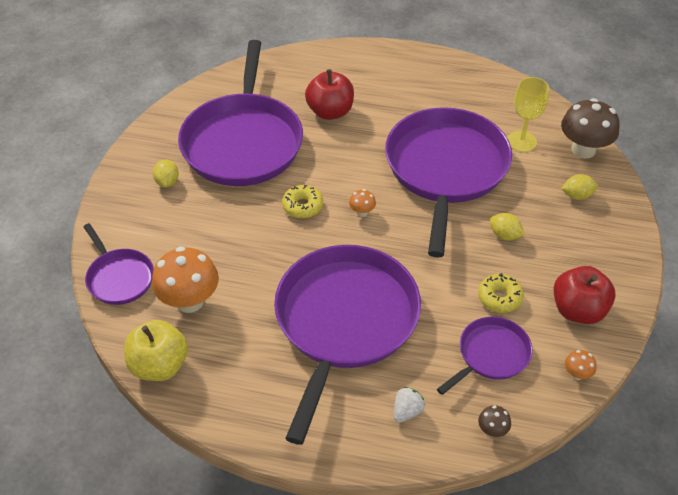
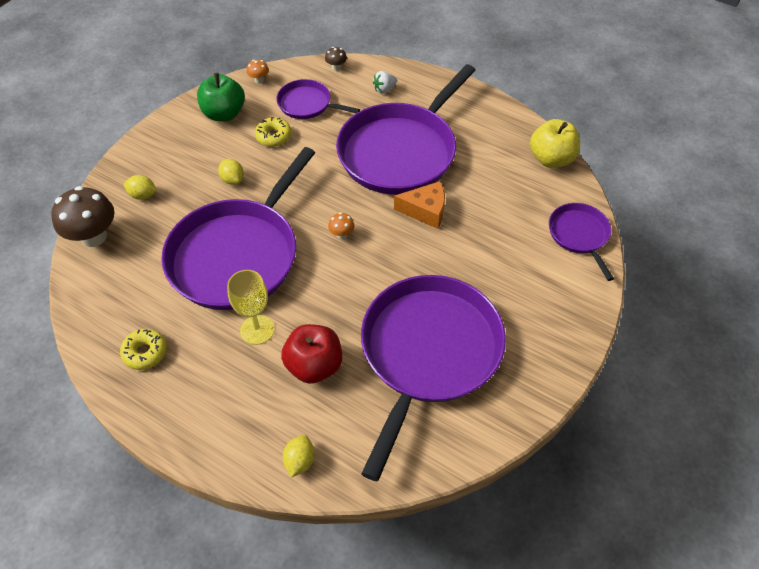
camera: 160 degrees left, 5 degrees up
(167, 182) = (522, 324): yellow lemon -> yellow lemon (299, 461)
(190, 301) = (520, 199): orange mushroom -> none
(289, 258) = (425, 211): none -> orange cheese
(302, 206) = (393, 256): yellow donut -> yellow donut (145, 352)
(491, 355) = (307, 104): purple pan -> purple pan turned 45 degrees clockwise
(521, 141) = (142, 263): yellow goblet -> yellow goblet (257, 330)
(578, 310) = (224, 114): red apple -> green apple

